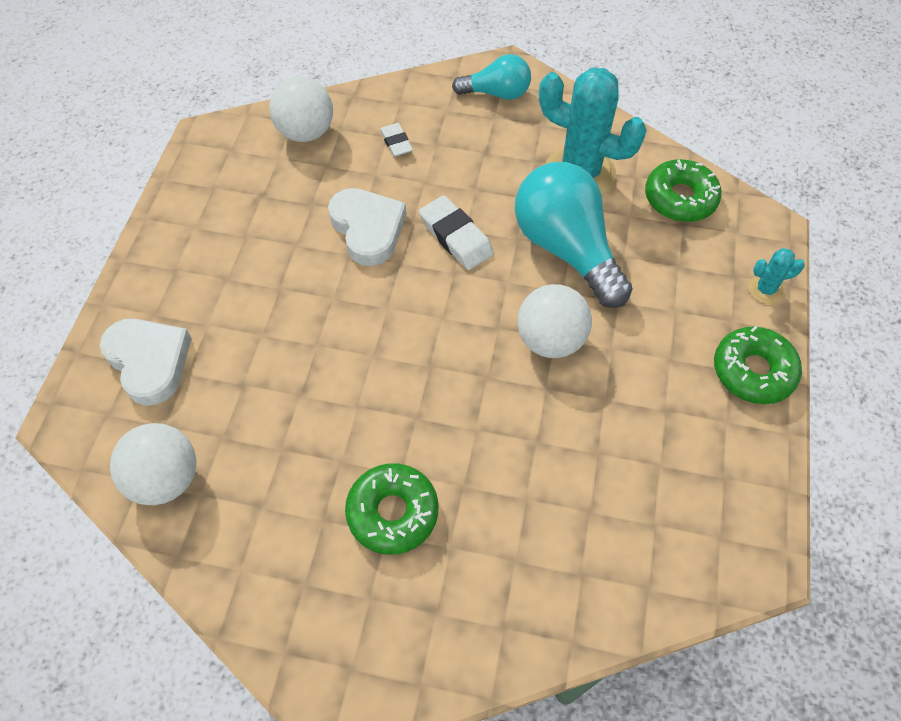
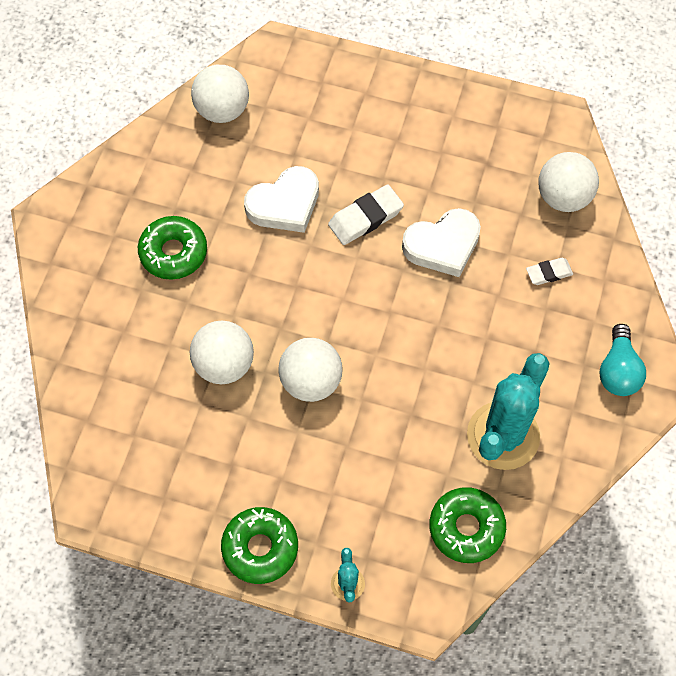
camera: 95 degrees right, 5 degrees up
(149, 362) = (321, 93): white heart -> white heart (285, 204)
(456, 237) = (429, 316): white eraser -> white eraser (365, 218)
(544, 432) = (224, 365): none -> white ball
(566, 249) = (409, 409): turquoise light bulb -> none

